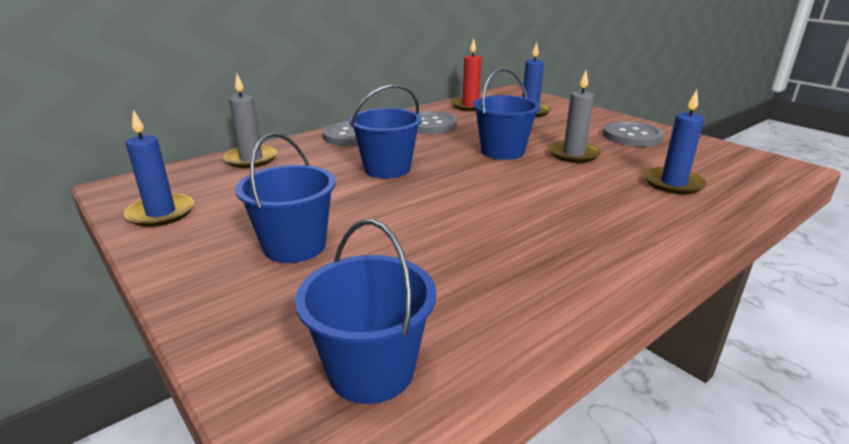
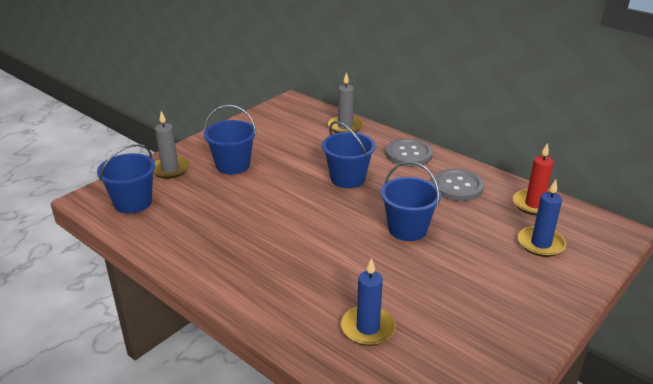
camera: 80 degrees right, 5 degrees up
(161, 213) = (263, 121): blue candle -> none
(573, 154) = (418, 270): grey candle -> grey candle (170, 169)
(632, 136) = (497, 316): grey button -> none

